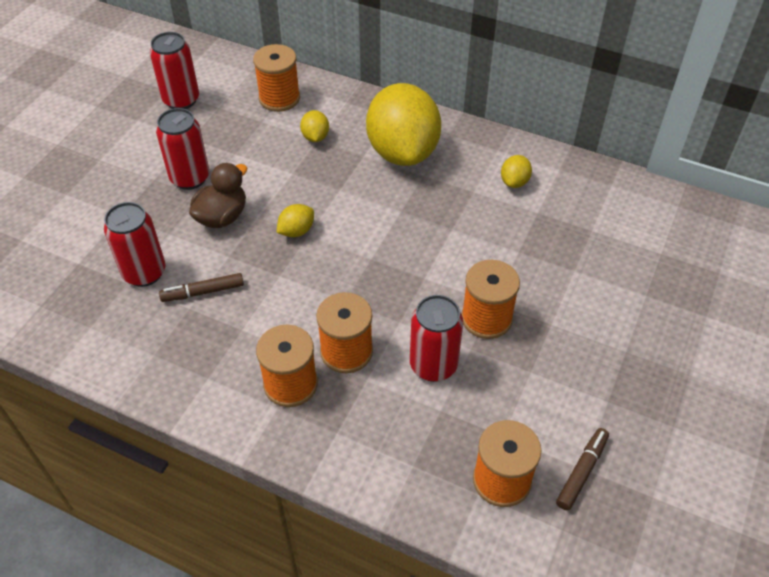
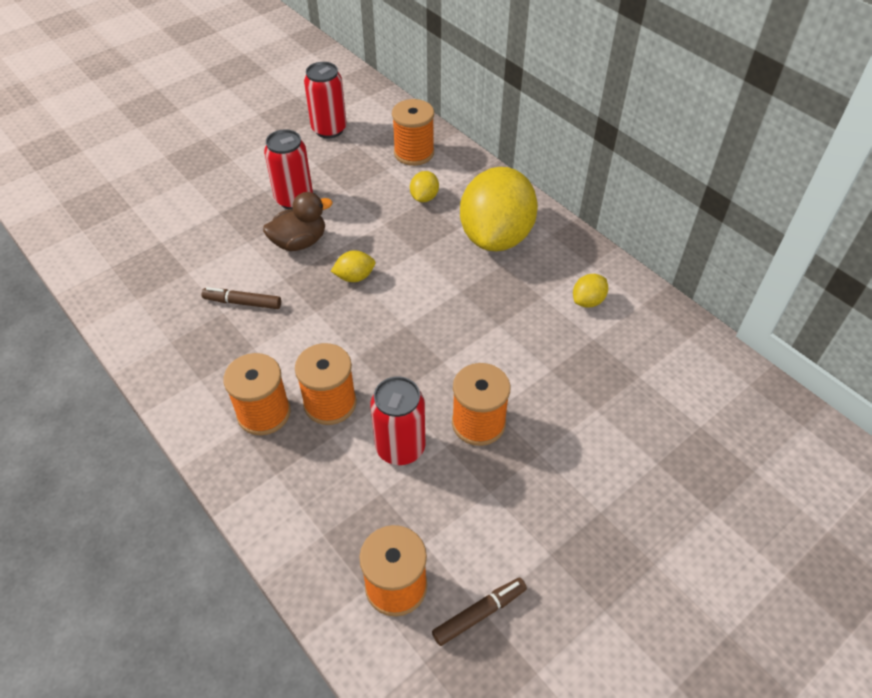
camera: 25 degrees right, 0 degrees up
(144, 273) = (207, 268): red can -> none

